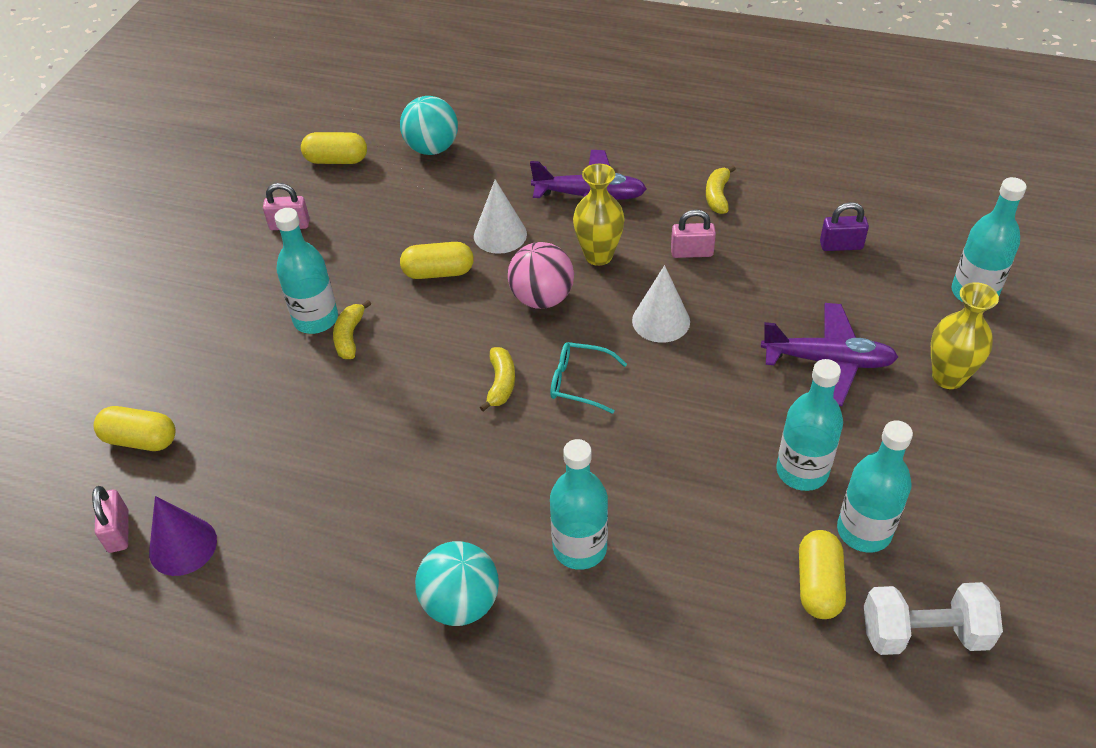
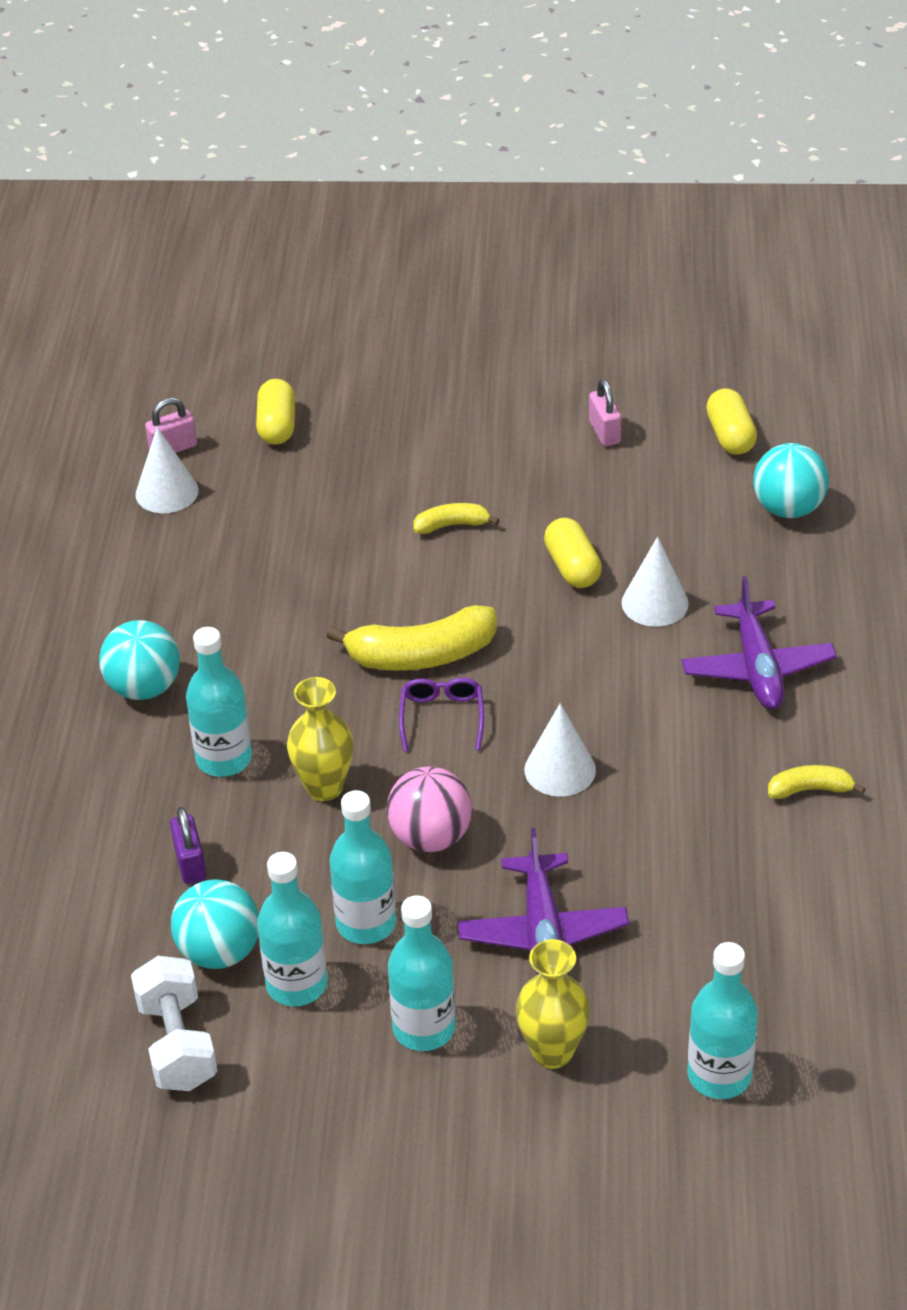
camera: 75 degrees right, 5 degrees down
(183, 546) = (167, 492): purple cone -> white cone
(316, 319) = (468, 493): turquoise bottle -> turquoise bottle (424, 1028)
(501, 383) = (421, 655): yellow banana -> yellow banana, size x1.88
(542, 298) = (561, 661): pink ball -> pink ball (430, 837)
(580, 382) = (442, 718): turquoise glasses -> purple glasses
(598, 256) = (651, 695): yellow vase -> yellow vase (324, 787)
(691, 252) = (689, 780): pink padlock -> none
(818, 584) = (219, 951): yellow capsule -> turquoise ball
(841, 245) = (760, 927): purple padlock -> purple padlock (190, 863)

